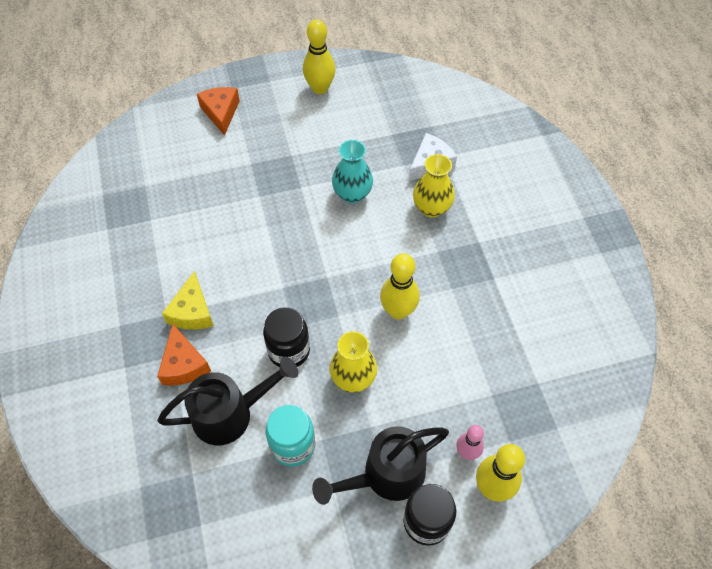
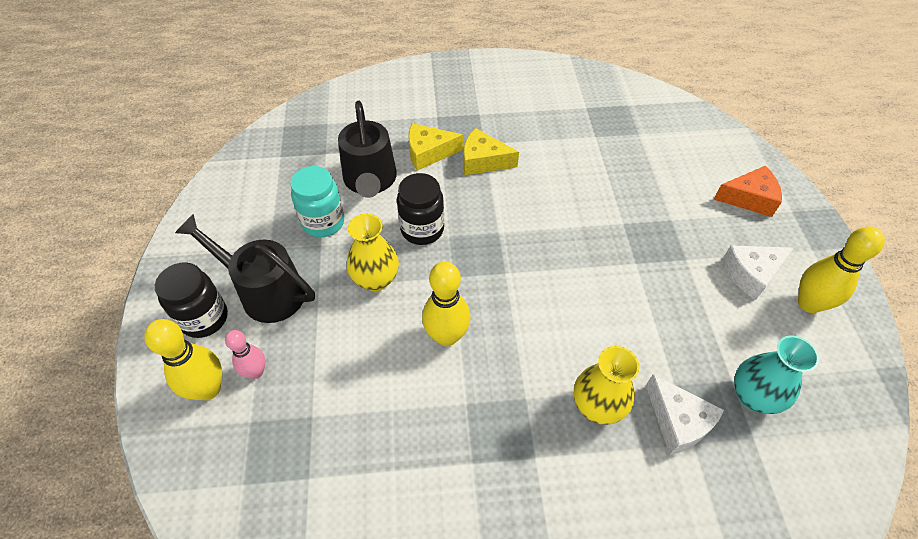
camera: 100 degrees right, 5 degrees down
(184, 364) = (428, 153): orange cheese -> yellow cheese
(299, 117) = (751, 274): none -> white cheese
(352, 194) = (623, 315): turquoise vase -> turquoise vase (753, 396)
(385, 475) = (264, 291): black watering can -> black watering can turned 45 degrees counterclockwise

